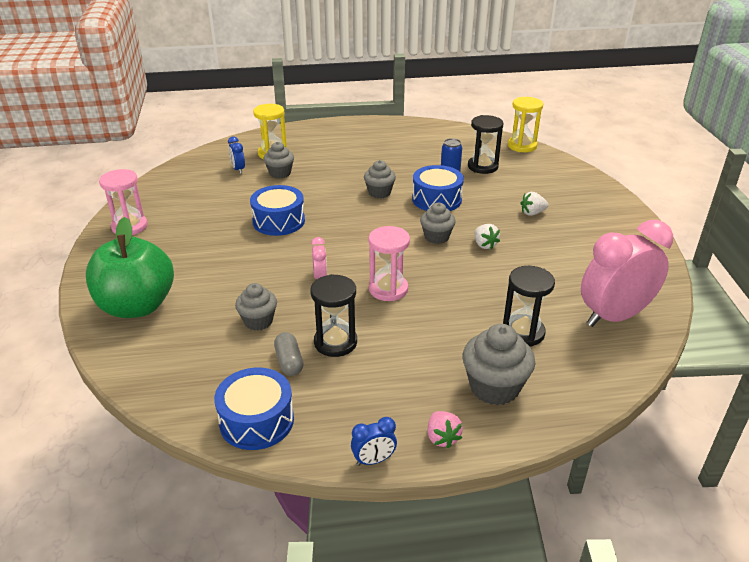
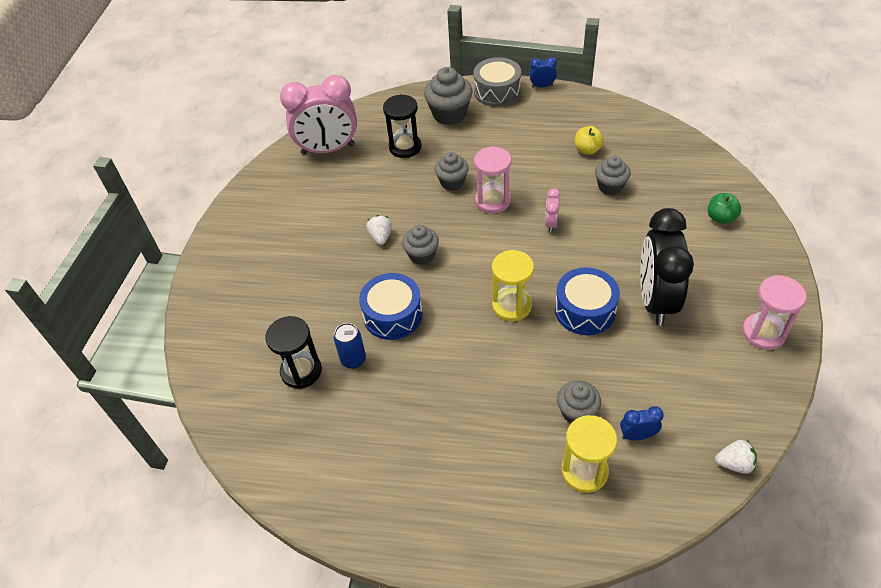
camera: 160 degrees left, 15 degrees up
(137, 306) = (720, 218): green apple -> green apple, size x0.42
(217, 234) = (655, 300): none -> black clock
(238, 169) = (637, 435): blue clock -> blue clock turned 90 degrees counterclockwise
(256, 420) = (612, 115): blue drum -> none
(289, 362) = (587, 150): grey capsule -> yellow apple
(335, 342) = (549, 160): black hourglass -> none
(379, 193) = (455, 341): grey cupcake -> grey cupcake (452, 182)
(442, 438) = (497, 91): pink strawberry -> grey drum
(522, 146) = (216, 411): yellow hourglass -> yellow hourglass (511, 306)
(532, 213) = (304, 273): white strawberry -> white strawberry (734, 463)

